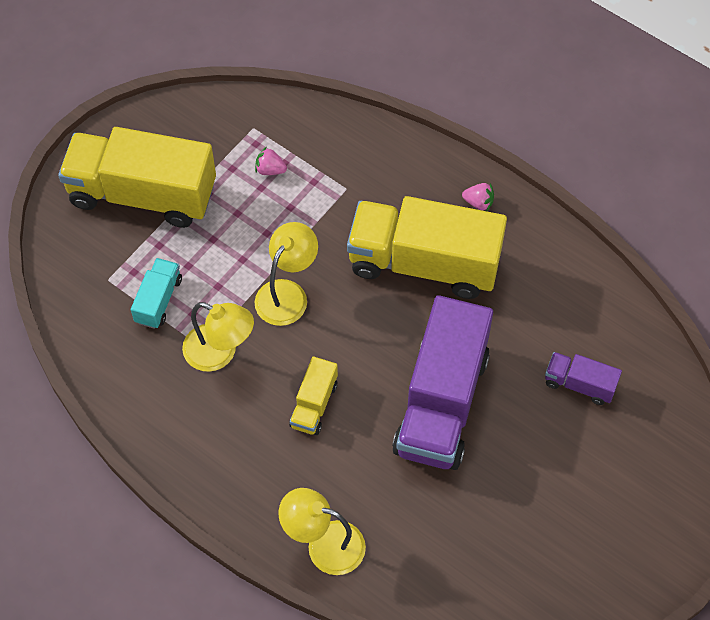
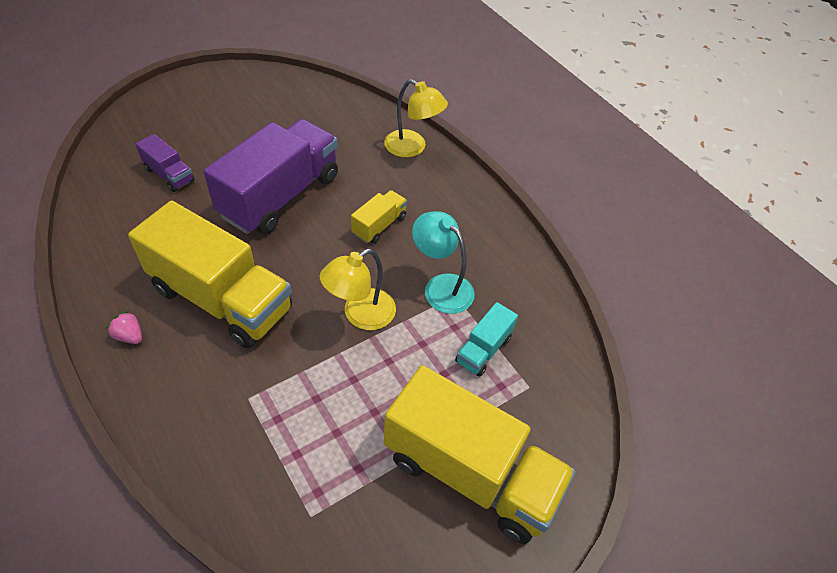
camera: 165 degrees left, 10 degrees down
(220, 353) = (441, 287): yellow lamp -> turquoise lamp
(270, 170) = (317, 450): pink strawberry -> none

